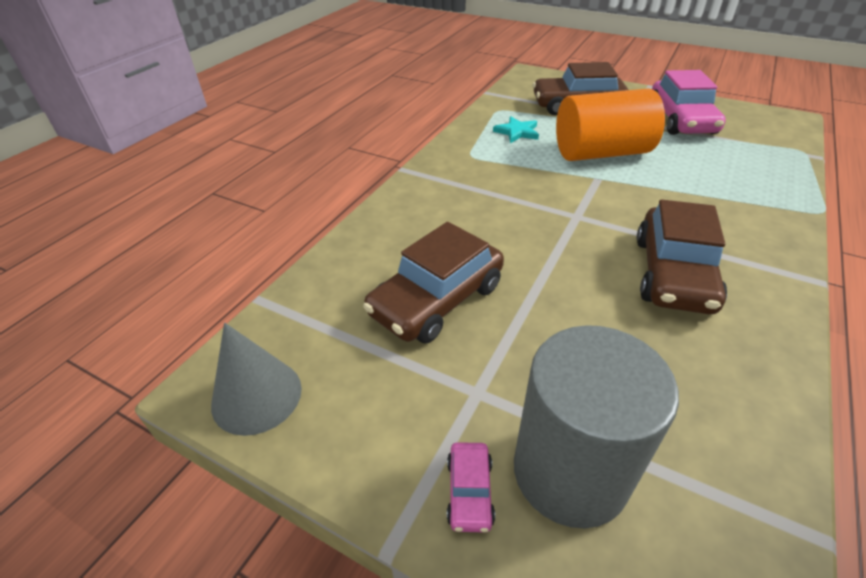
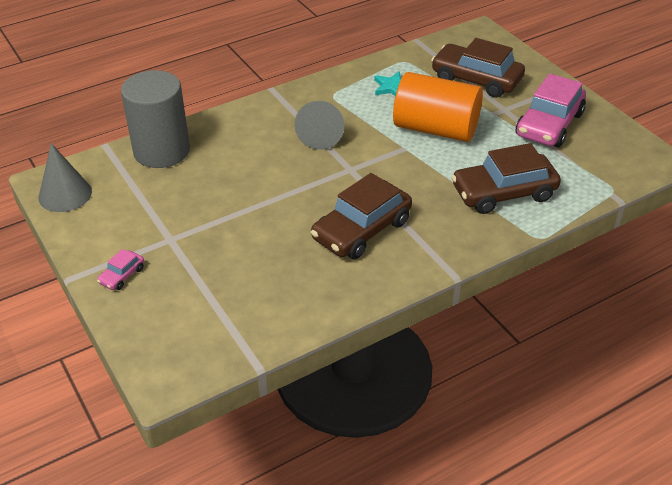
camera: 30 degrees right, 0 degrees up
(437, 300) = (199, 185): brown car -> brown car (504, 193)
(506, 194) = (321, 135): none -> grey cone
(570, 471) = (175, 290): grey cylinder -> grey cylinder (161, 151)

